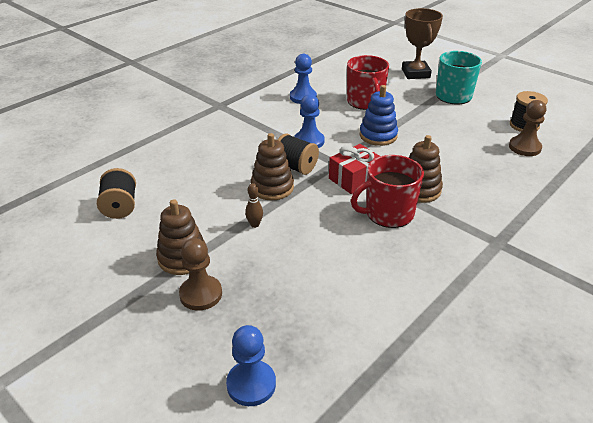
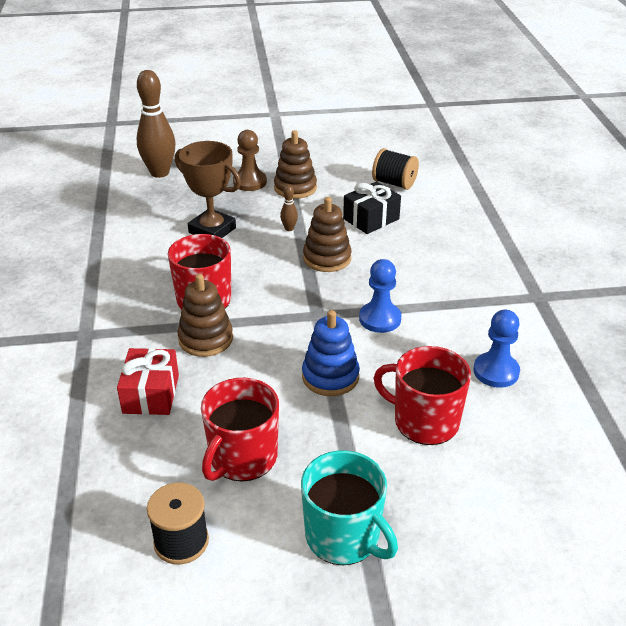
camera: 130 degrees right, 0 degrees up
(194, 193) = (371, 219): none -> black gift
(251, 384) = (160, 173): blue pawn -> brown bowling pin
(295, 167) = (343, 286): black spool -> none
(354, 179) = (276, 310): red gift -> red gift (151, 394)
(415, 73) = (464, 553): brown trophy -> brown trophy (212, 230)
(465, 133) = (242, 458): none -> red mug
(524, 147) = (147, 488): brown pawn -> none

